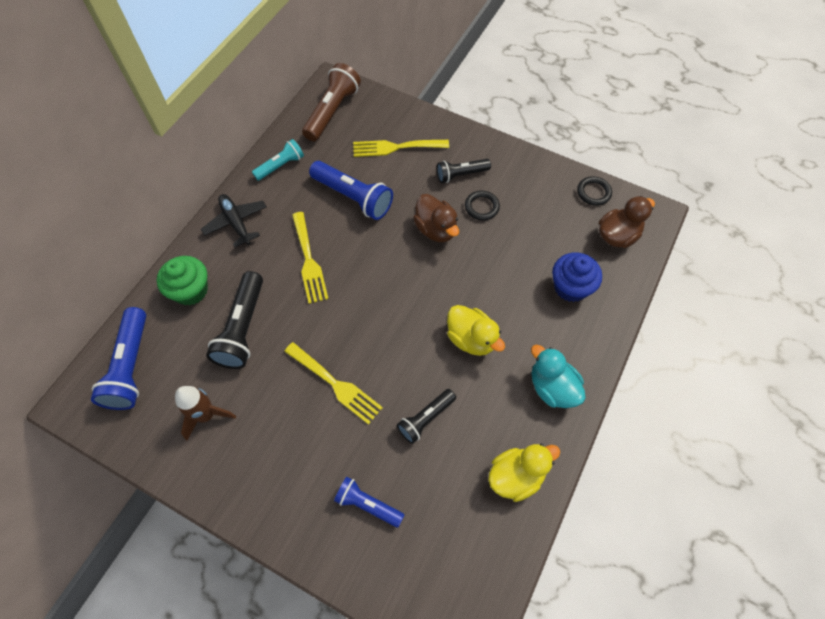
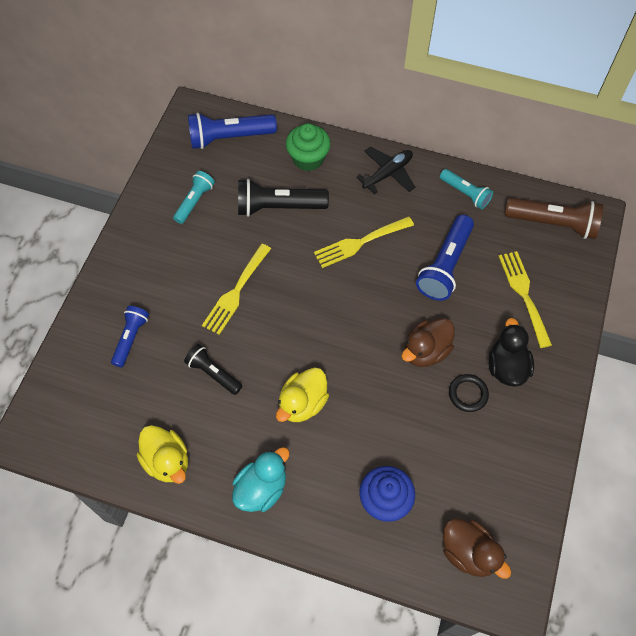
camera: 80 degrees right, 0 degrees up
(206, 415) = (194, 201): brown rocket -> turquoise flashlight
(461, 175) = (506, 366): black flashlight -> black duck
(593, 192) = (525, 520): black ring -> none

